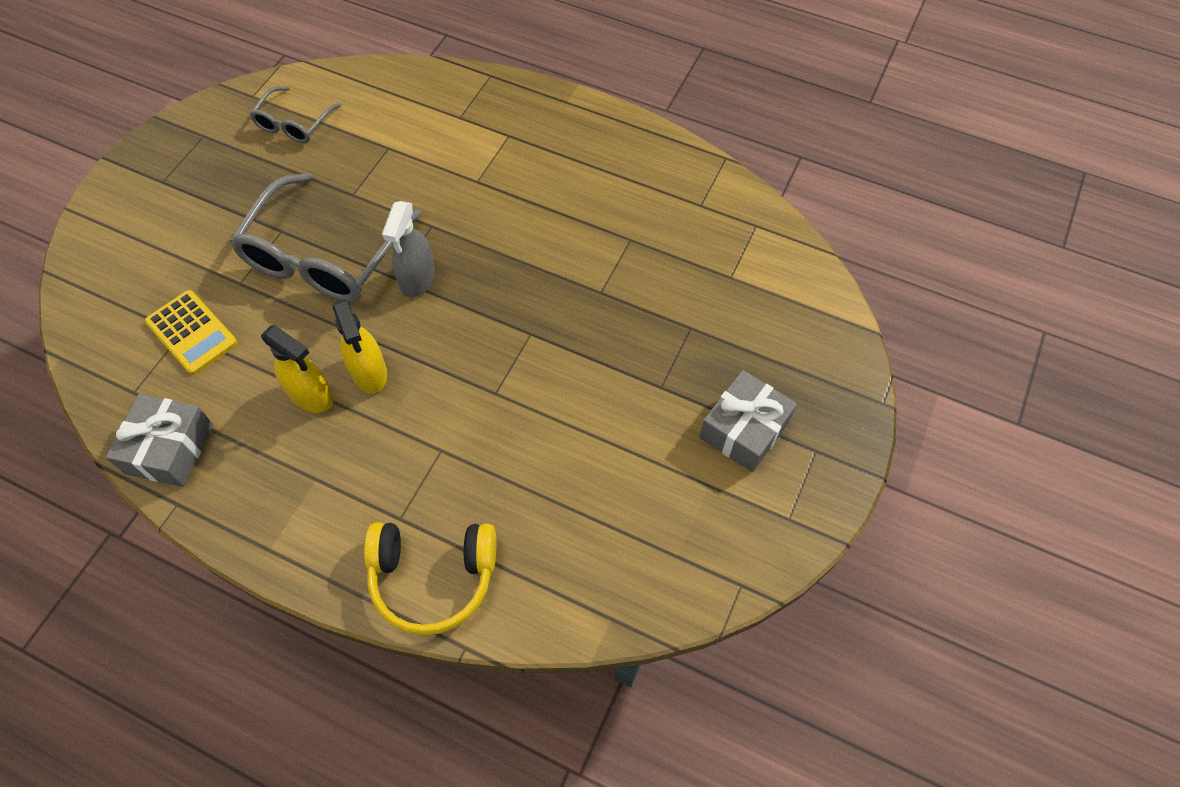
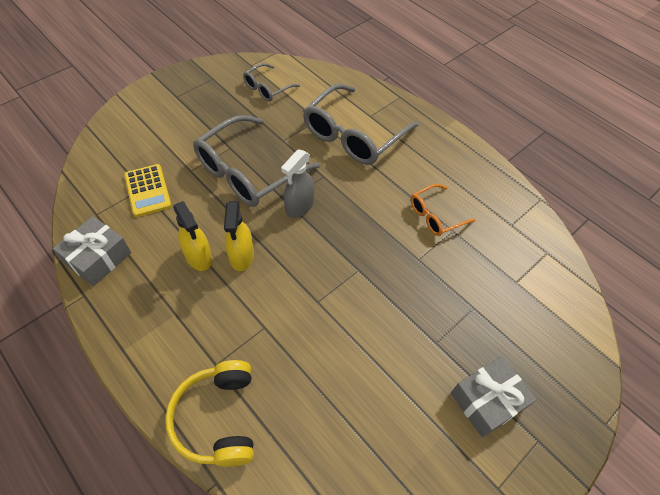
camera: 20 degrees right, 5 degrees down
(433, 578) = (218, 418): yellow headphones -> yellow headphones turned 60 degrees clockwise
(448, 153) = (353, 135): none -> grey glasses
(601, 227) = (435, 215): none -> orange glasses

